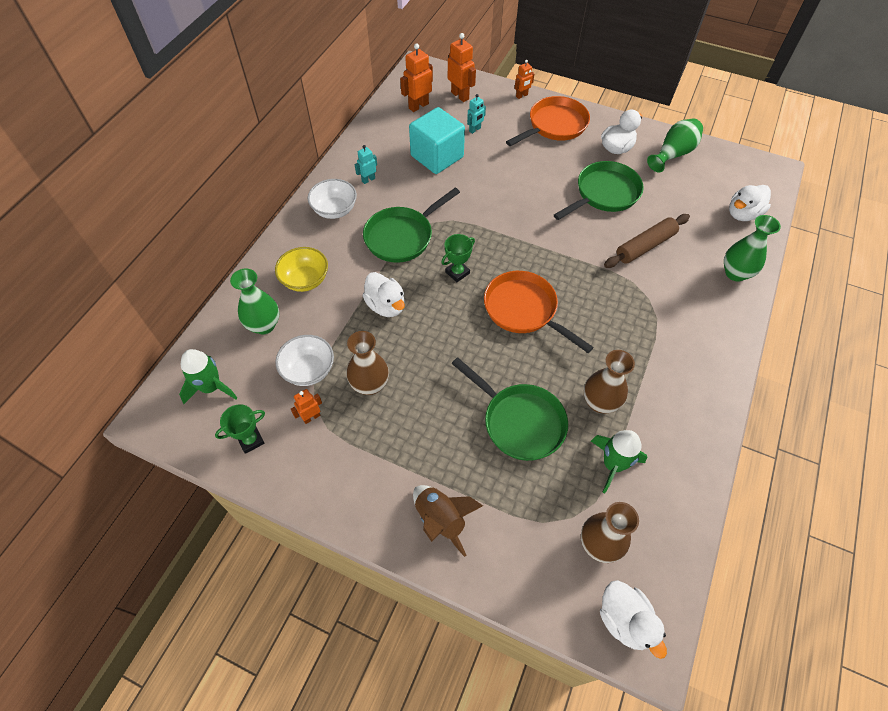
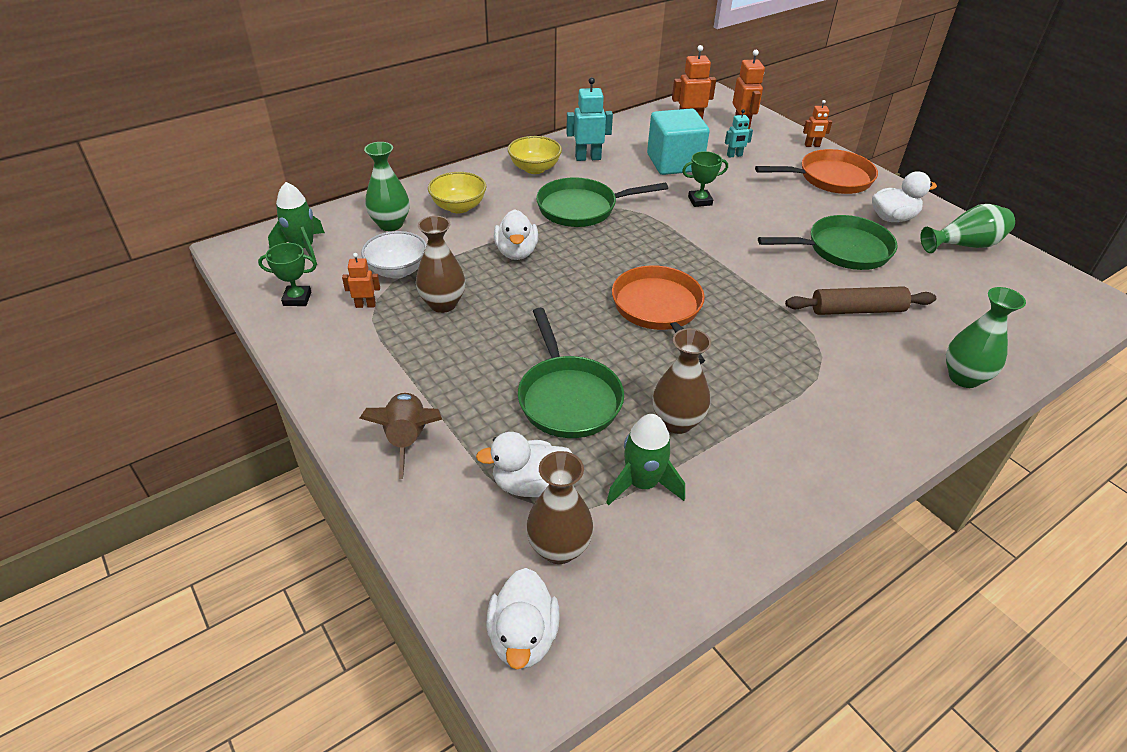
camera: 30 degrees right, 15 degrees down
(335, 210) = (534, 168): white bowl -> yellow bowl
(368, 180) = (588, 158): turquoise robot -> turquoise robot, size x1.67
(457, 272) = (613, 254): green trophy -> green trophy (700, 201)
(742, 214) = (1021, 328): white duck -> white duck (530, 484)

